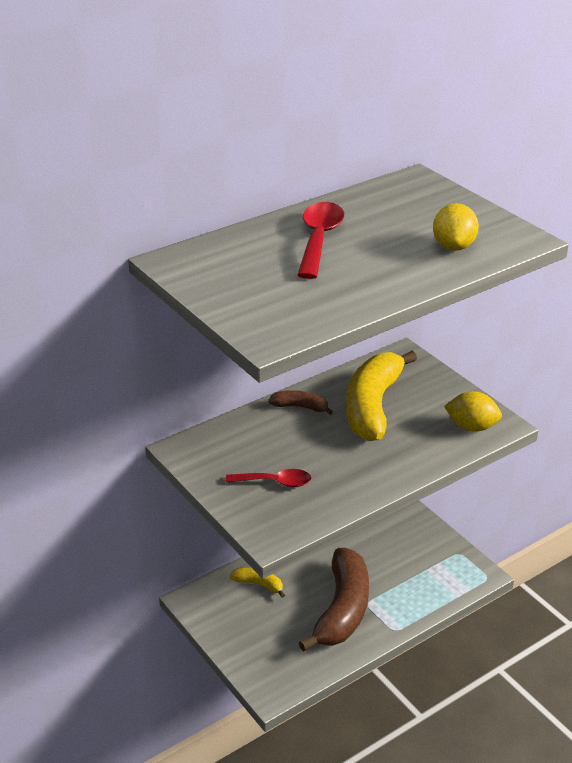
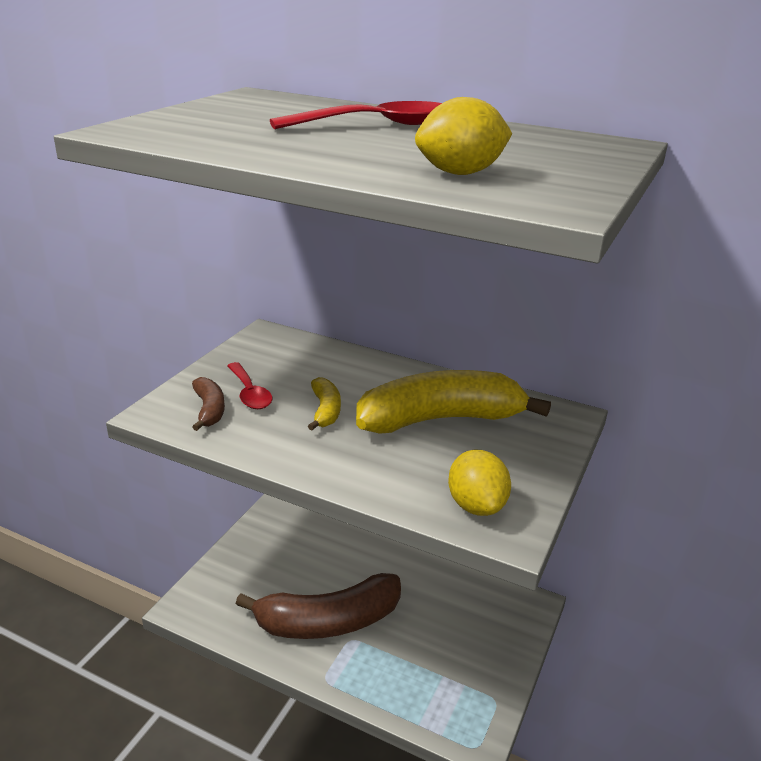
camera: 60 degrees right, 5 degrees down
(259, 584) = (323, 545): yellow banana -> yellow banana (325, 411)
(300, 407) = (392, 376): brown banana -> brown banana (209, 410)

